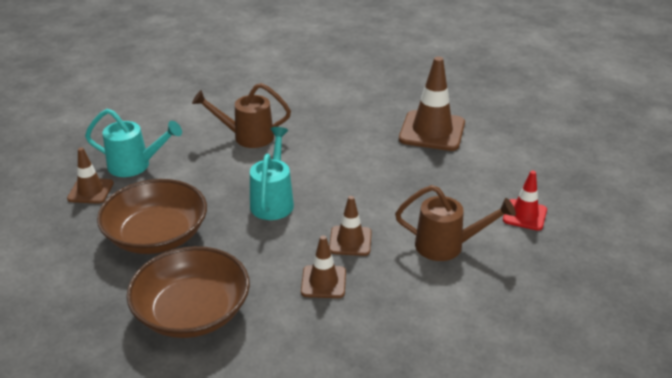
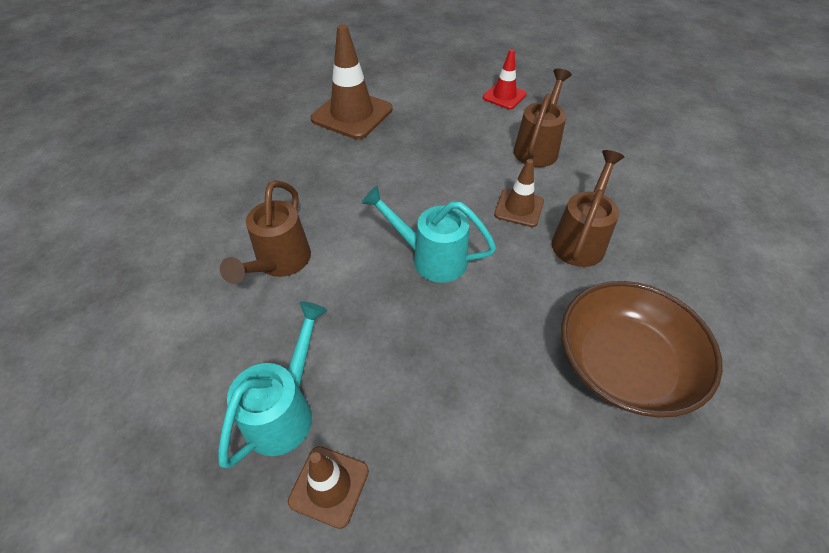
camera: 75 degrees left, 15 degrees up
(157, 235) = (470, 392): brown bowl -> none
(323, 282) = (580, 240): brown traffic cone -> brown watering can

